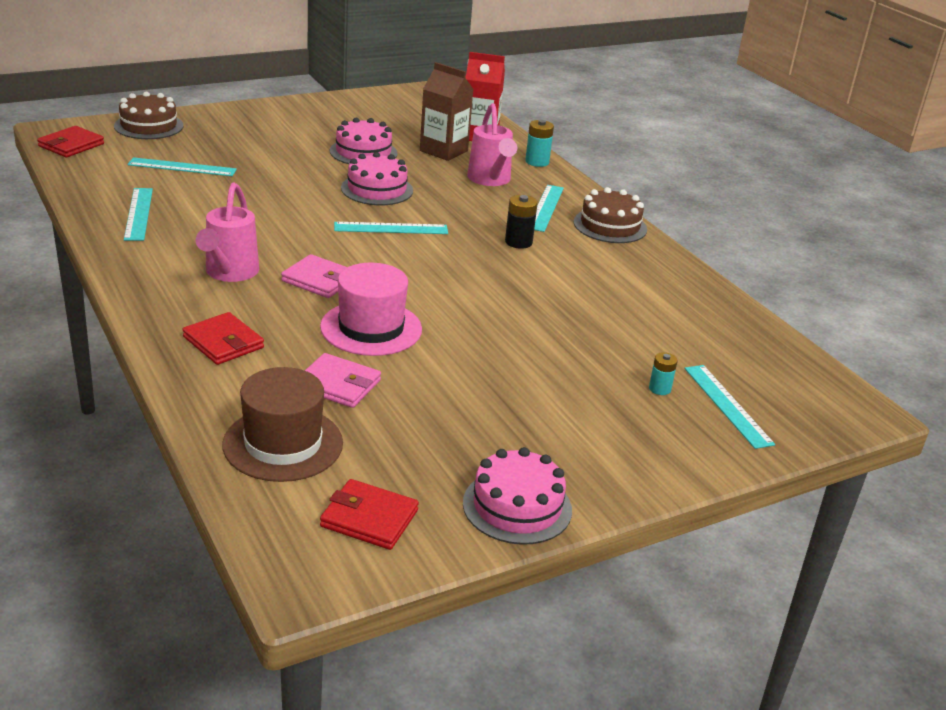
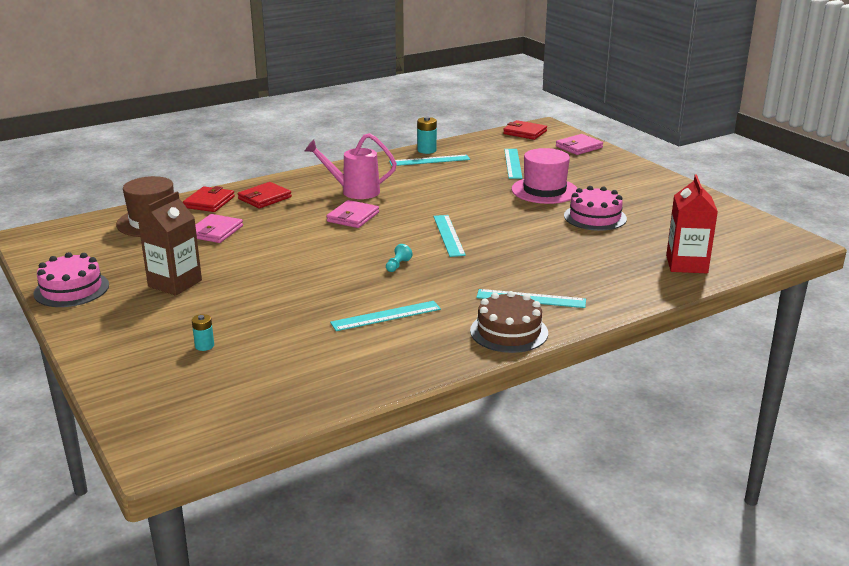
camera: 90 degrees right, 5 degrees down
(149, 126) = (579, 147): brown cake -> pink wallet
(369, 518) = (75, 248): red wallet -> red wallet (209, 202)
(371, 328) = (288, 237): pink hat -> pink hat (544, 190)
(377, 189) = (520, 226): pink cake -> none
(443, 151) = (630, 249): brown carton -> brown carton (175, 283)
(466, 264) = (398, 265): none -> turquoise pawn
(490, 180) = (577, 272): pink watering can -> none
(518, 242) = (448, 286): black battery -> none
(537, 162) = (643, 294): turquoise battery -> turquoise battery (426, 150)
(727, 405) = (177, 377): turquoise ruler -> turquoise ruler (386, 316)

